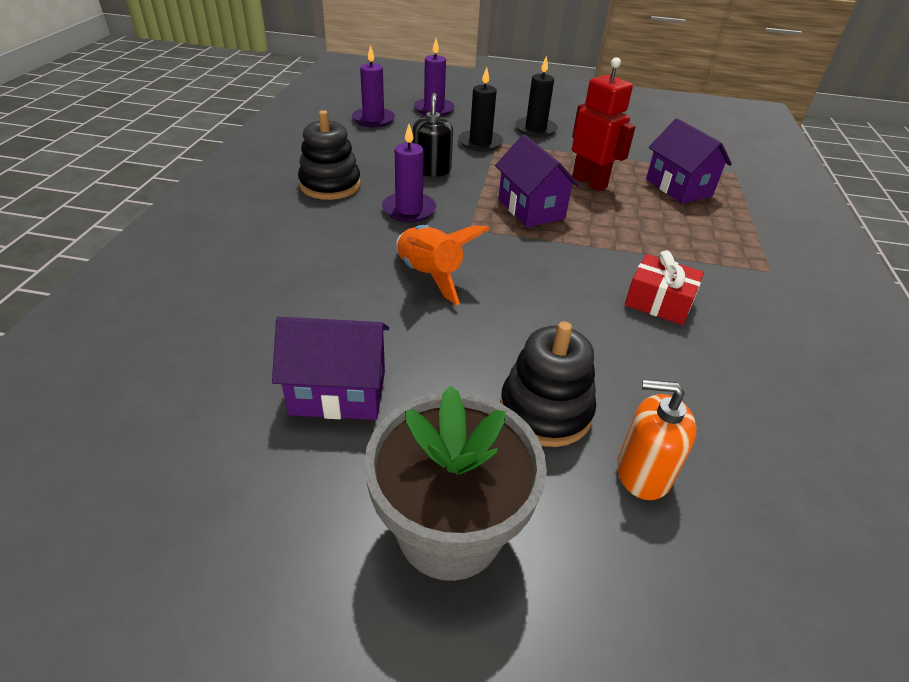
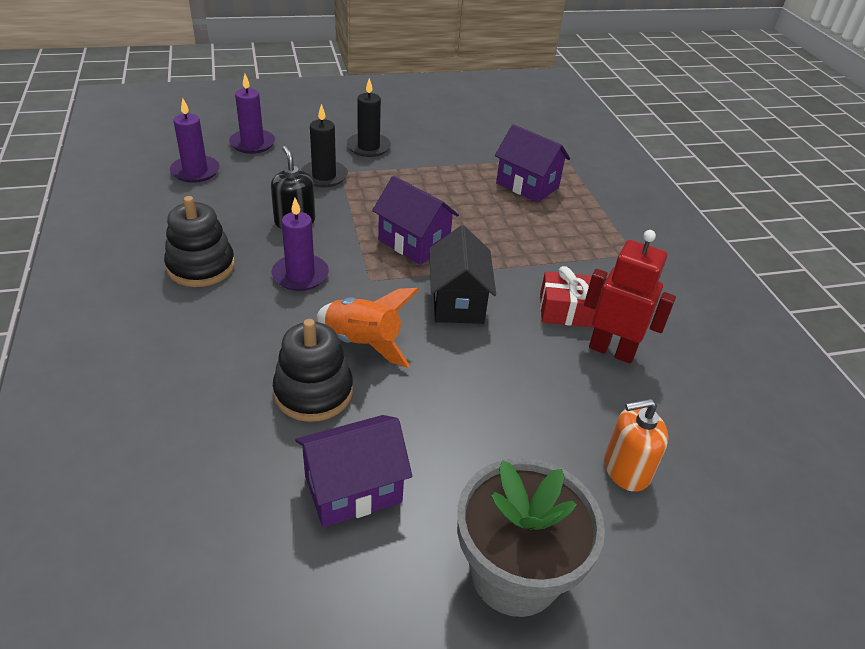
camera: 25 degrees left, 0 degrees up
(544, 266) = (458, 302): none -> black house
(545, 410) = (531, 443): black stacking toy -> black stacking toy (313, 392)
(589, 182) = (450, 199): red robot -> red robot (612, 350)

